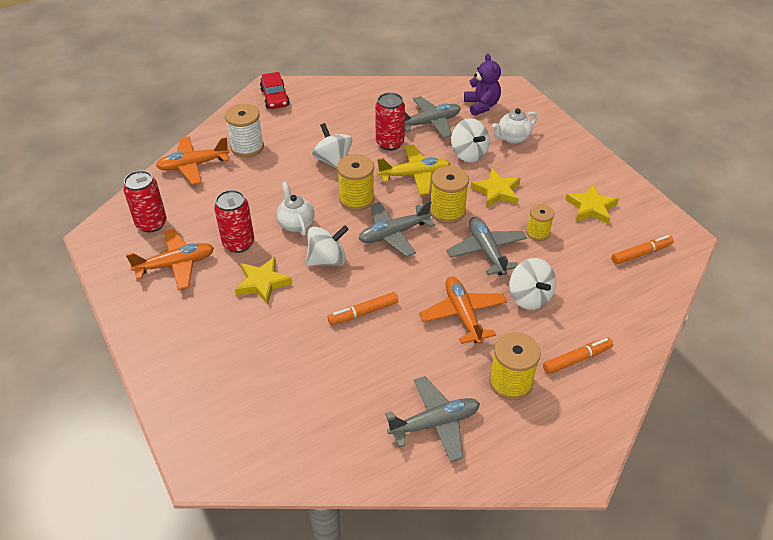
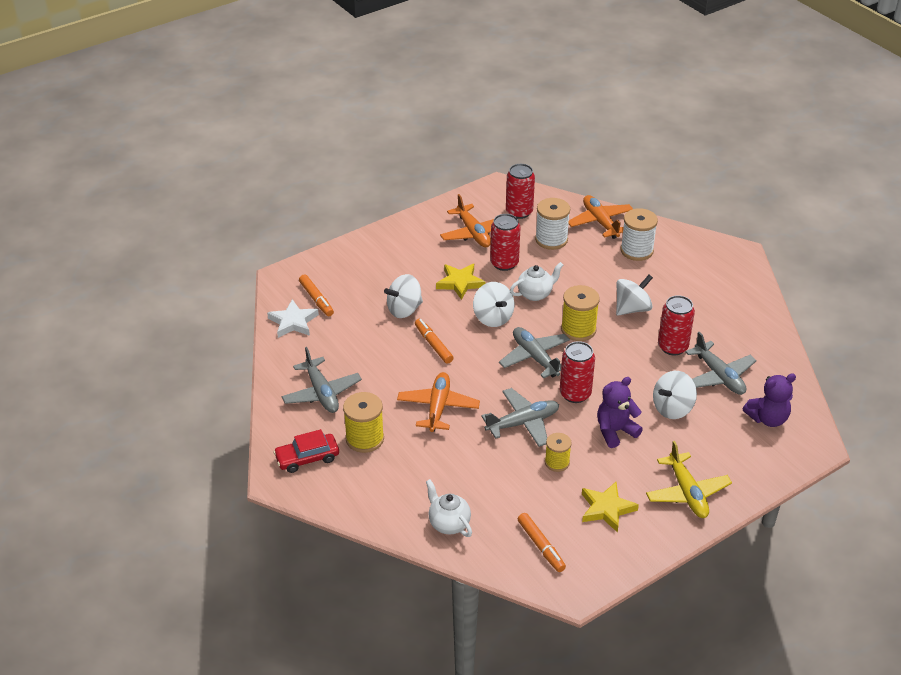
camera: 85 degrees right, 5 degrees down
(210, 203) = (551, 239): none -> white spool
(275, 97) = (723, 258): red car -> red car (307, 458)
(299, 454) = (293, 322): none -> white star
(414, 175) = (625, 368): yellow plane -> yellow plane (687, 493)
(447, 211) = (575, 394): yellow spool -> red can
(463, 315) = (438, 407): orange plane -> orange plane turned 60 degrees counterclockwise
(497, 191) = (615, 431): yellow star -> purple teddy bear
(512, 138) = (712, 445): white teapot -> white teapot (448, 524)
(529, 297) = (465, 453): white spinning top -> white spinning top (404, 309)
(576, 359) = (393, 484): orange marker -> orange marker (316, 299)

